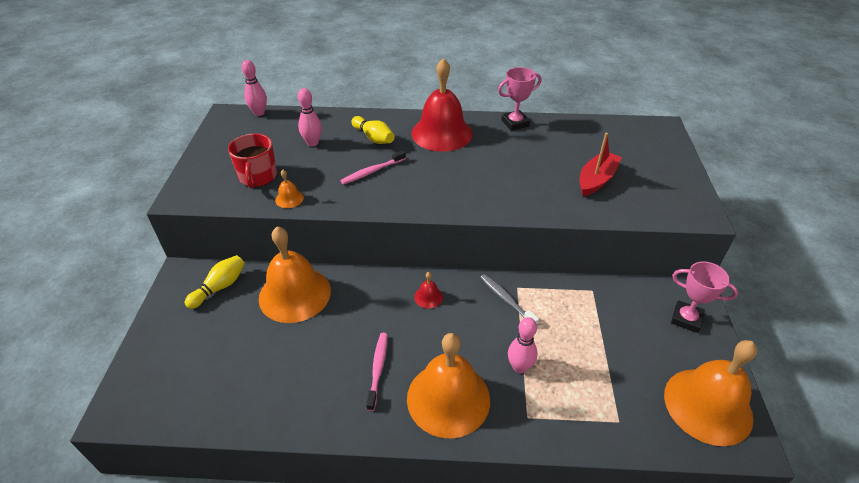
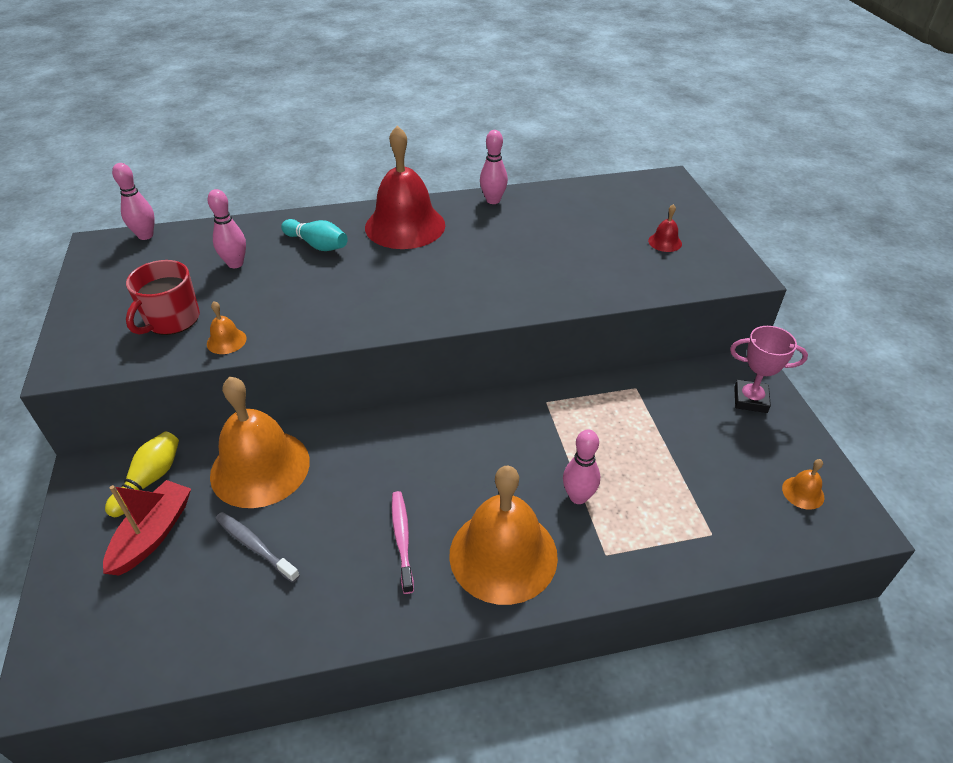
camera: 15 degrees left, 0 degrees up
(258, 177) = (171, 320): red mug -> red mug turned 45 degrees clockwise
(372, 171) = (329, 288): pink toothbrush -> none
(374, 138) = (317, 245): yellow bowling pin -> turquoise bowling pin
(428, 297) = (439, 435): red bell -> red bell (665, 242)
(506, 300) = (538, 419): grey toothbrush -> grey toothbrush (255, 546)
(515, 123) = (493, 200): pink trophy -> pink bowling pin
(596, 180) = (612, 253): red boat -> red boat (152, 534)
(708, 405) = (803, 492): orange bell -> orange bell, size x0.40

